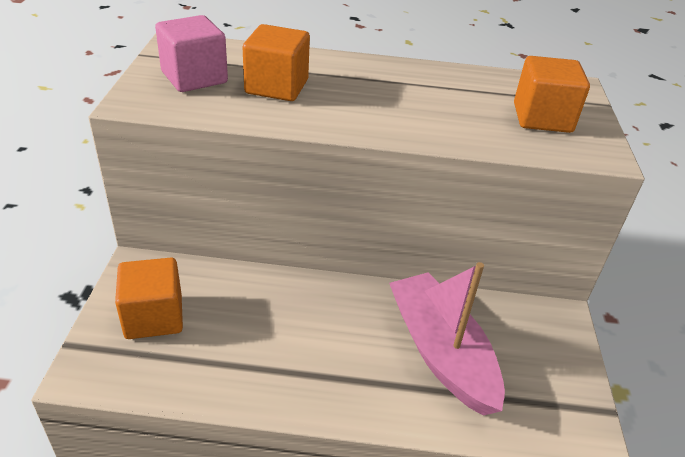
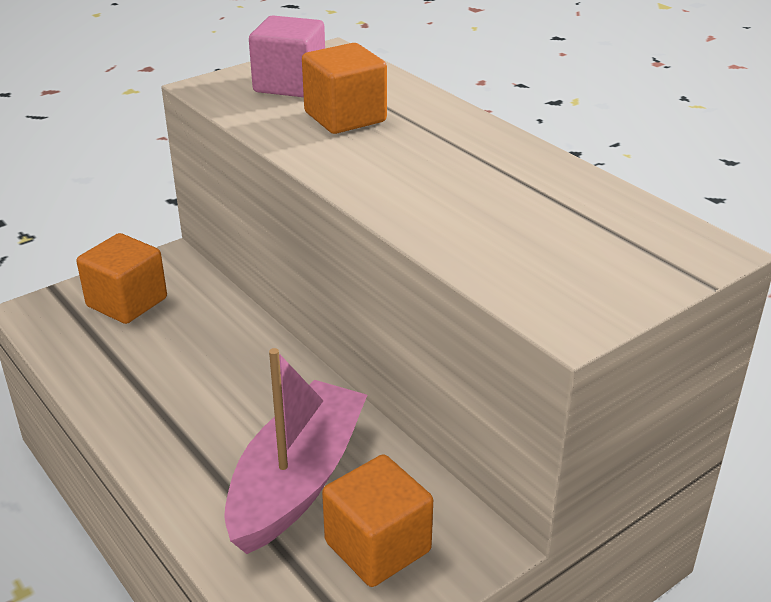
camera: 50 degrees right, 5 degrees down
(542, 118) = (575, 257): orange cube -> orange cube (377, 546)

